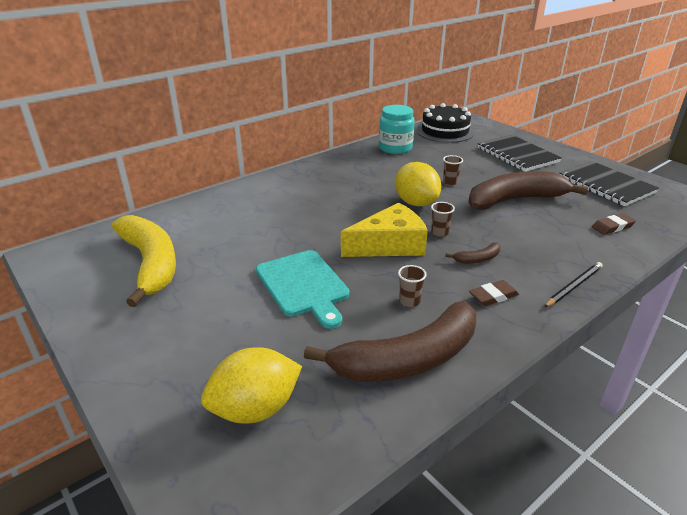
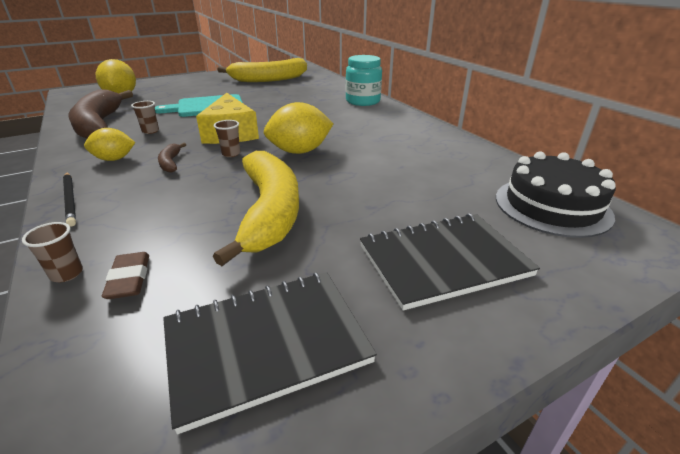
camera: 100 degrees right, 0 degrees up
(395, 148) = (461, 158): turquoise jar -> turquoise jar (363, 101)
(450, 182) = (343, 177): brown cup -> brown cup (67, 274)
(493, 296) = (114, 159): brown eraser -> yellow lemon
(515, 200) = (269, 212): brown banana -> yellow banana

